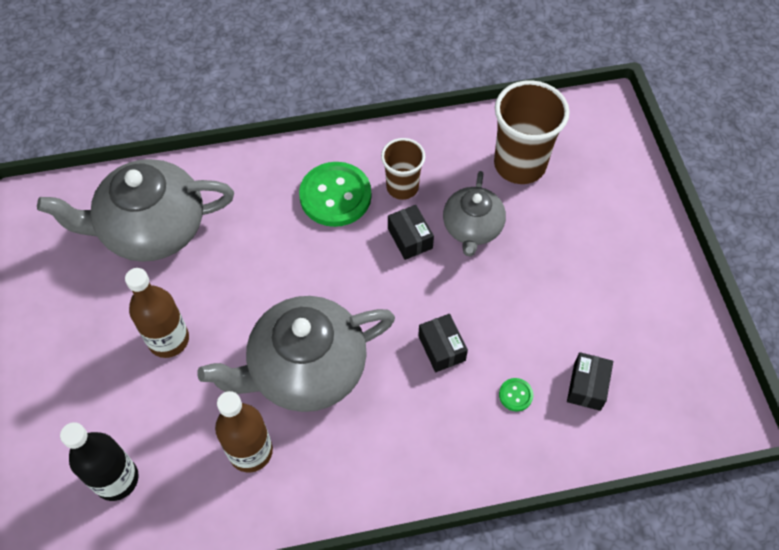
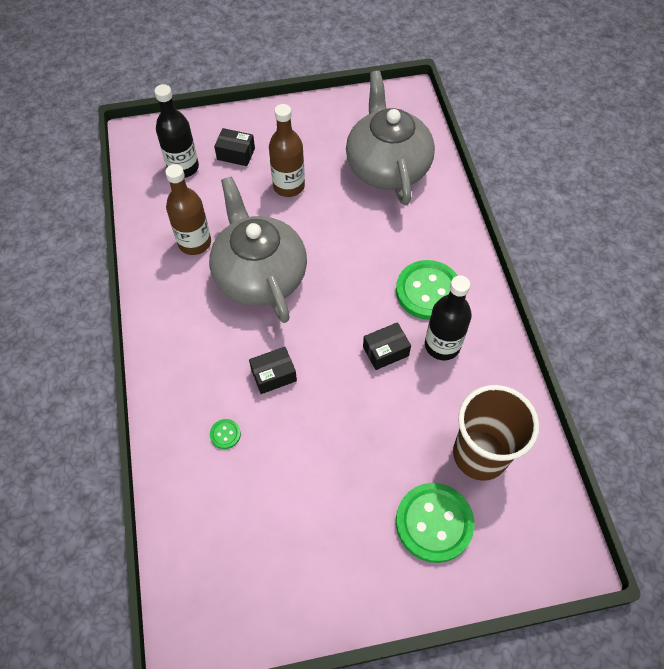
camera: 90 degrees right, 0 degrees up
(402, 187) = (442, 345): brown cup -> black bottle
(472, 228) = (399, 405): grey teapot -> none
(587, 386) = (229, 498): black box -> black box (236, 154)
(589, 205) = (434, 523): none -> green button

